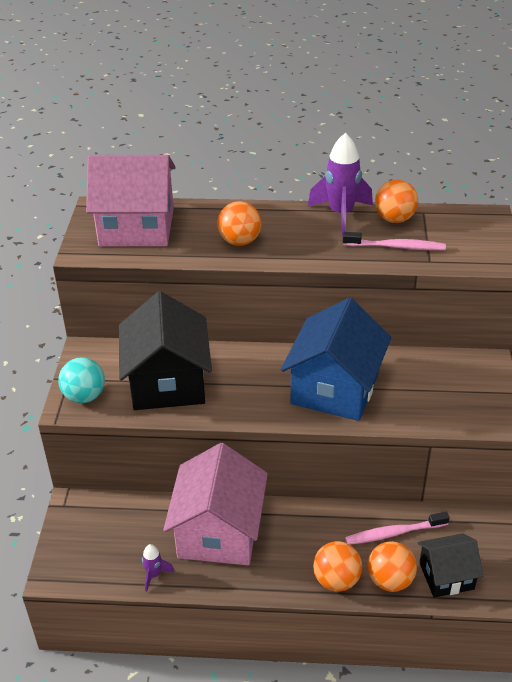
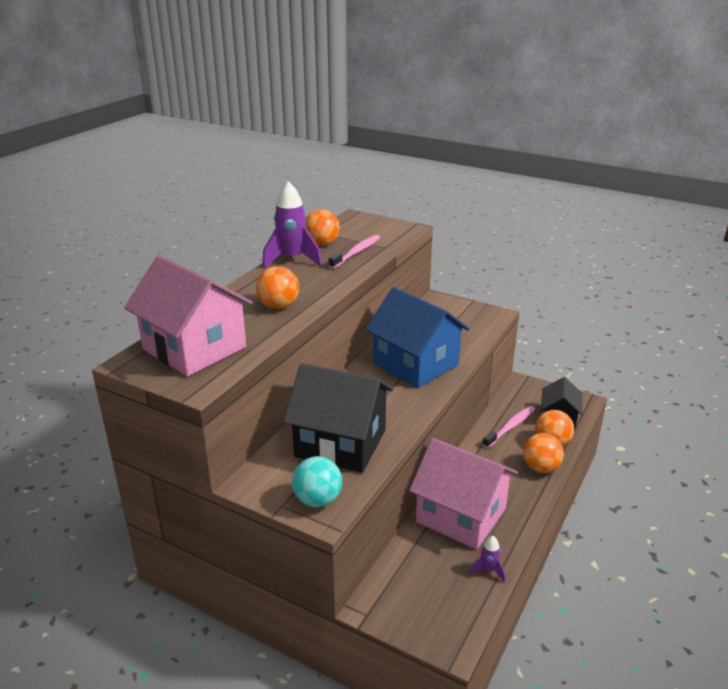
camera: 65 degrees left, 10 degrees down
(137, 227) = (194, 348): pink house -> pink house turned 75 degrees counterclockwise
(393, 533) = (510, 427): pink toothbrush -> pink toothbrush turned 150 degrees counterclockwise

